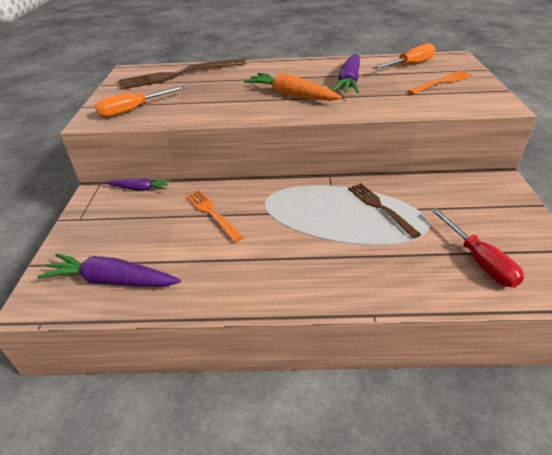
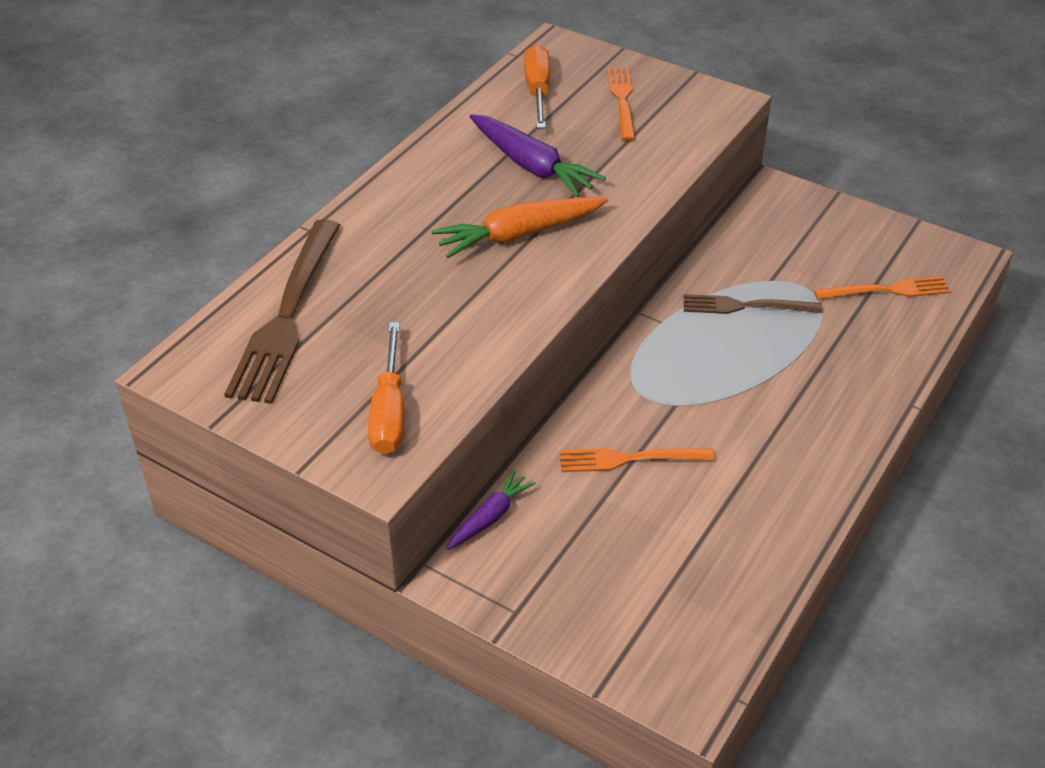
camera: 60 degrees left, 5 degrees up
(112, 281) = (702, 606): purple carrot -> none
(479, 260) = (888, 290): red screwdriver -> orange fork

